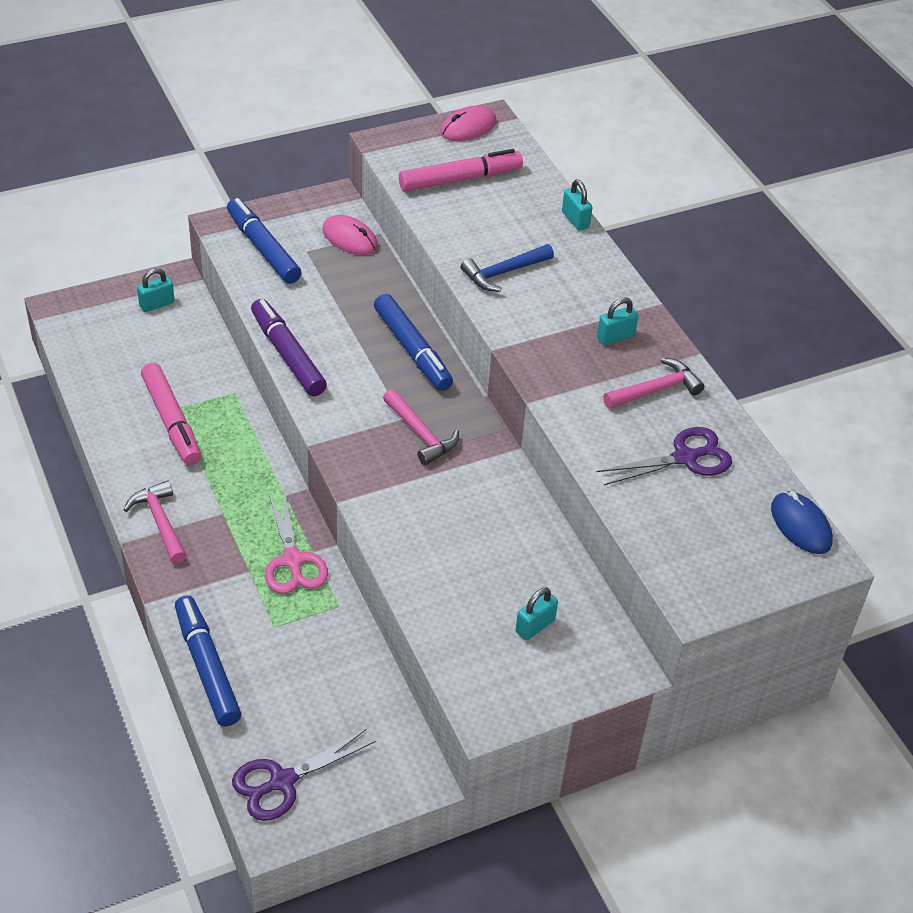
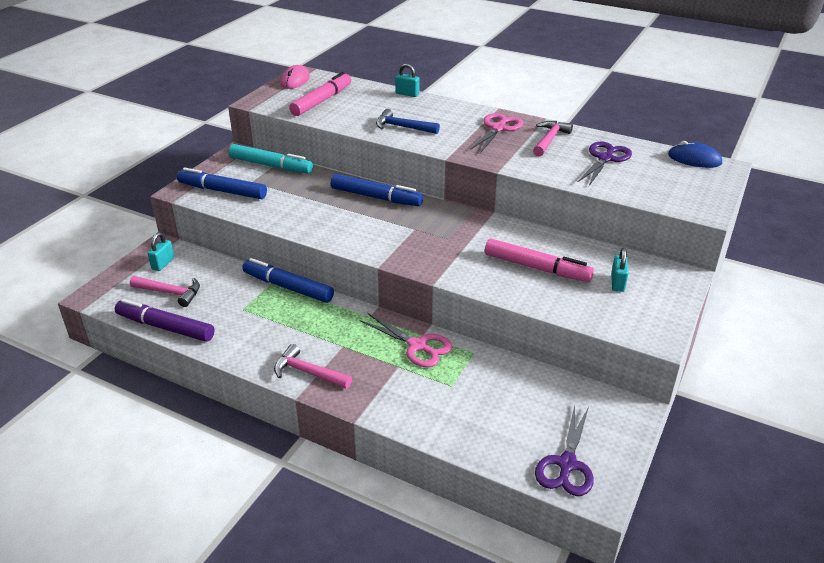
camera: 35 degrees left, 10 degrees down
(171, 421) = (248, 316): pink marker -> pink marker (536, 268)
(207, 667) = (440, 432): blue marker -> blue marker (288, 287)
(288, 355) = (306, 232): purple marker -> purple marker (165, 327)
(350, 238) = (271, 166): pink mouse -> turquoise marker
(420, 434) = (434, 231): pink hammer -> pink hammer (170, 293)
(503, 272) = (403, 127): blue hammer -> blue hammer turned 90 degrees clockwise
(615, 337) = (498, 128): turquoise padlock -> pink scissors

